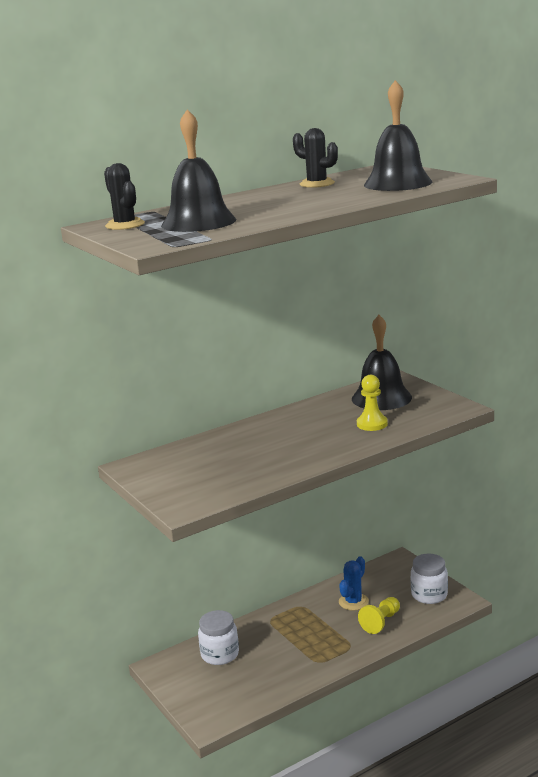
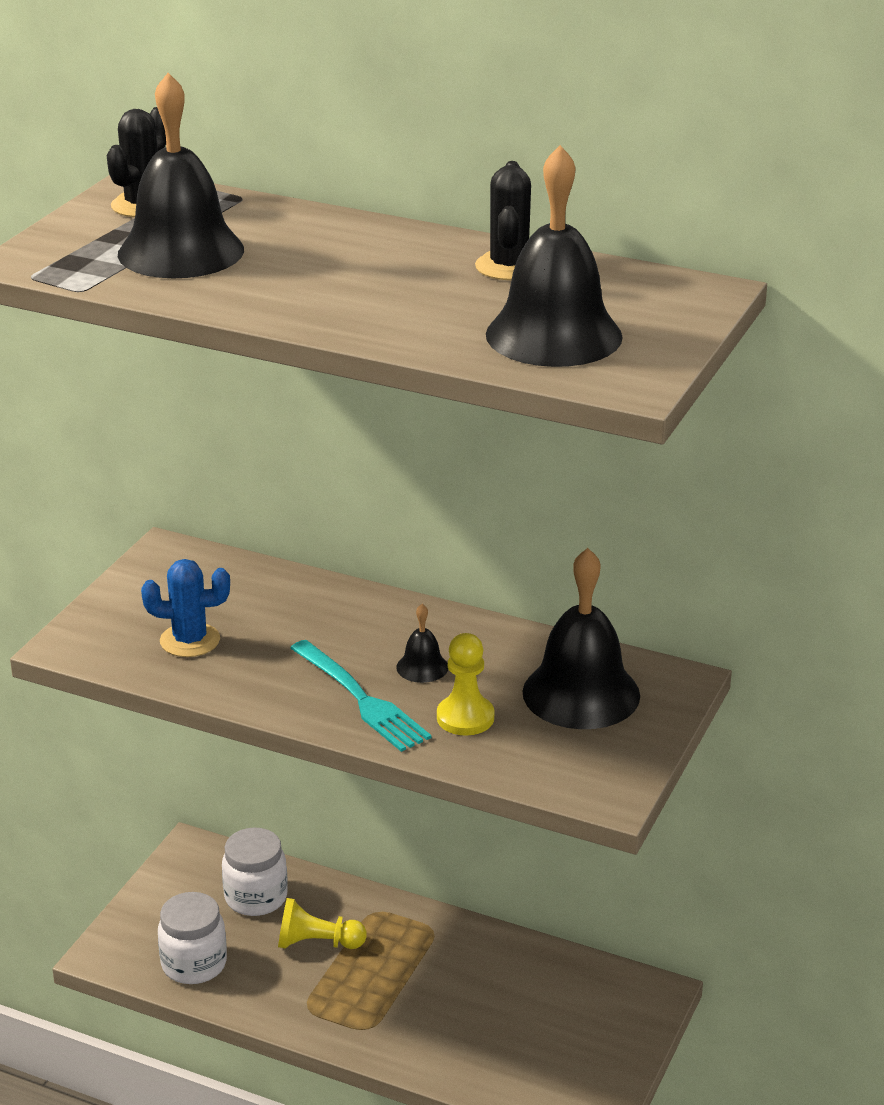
camera: 55 degrees right, 10 degrees up
(320, 425) = (422, 667): none -> black bell
(329, 443) = (361, 699): none -> turquoise fork
(353, 602) = (488, 985): blue cactus -> blue cactus (190, 640)
(381, 622) = (456, 1038): yellow pawn -> yellow pawn (317, 943)
(429, 595) = (576, 1069): white jar -> white jar (194, 964)

